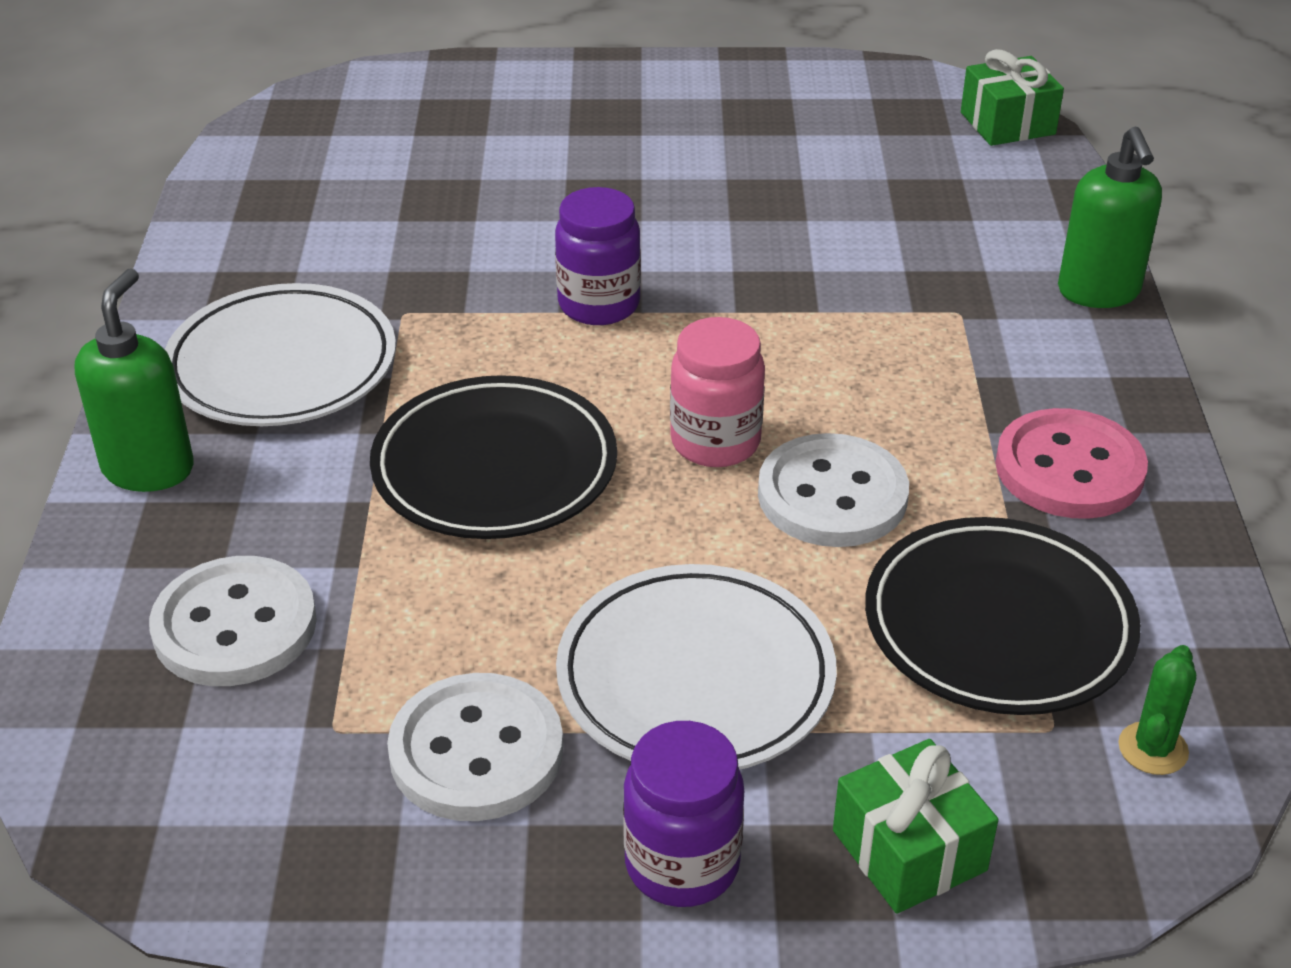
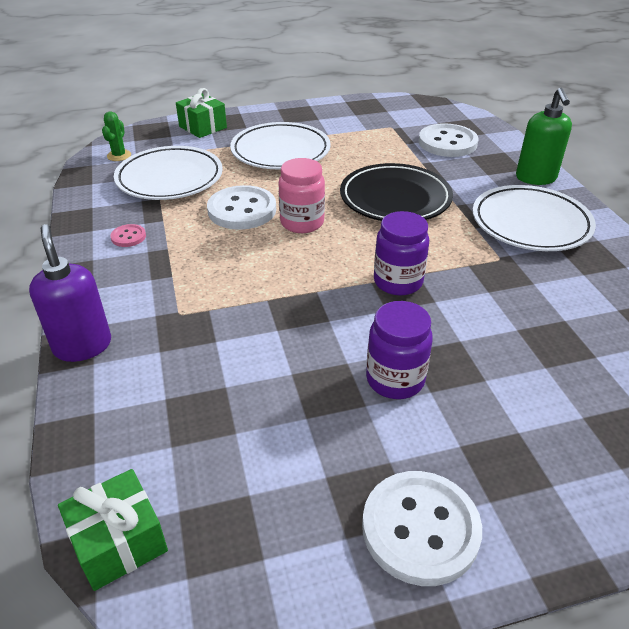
camera: 165 degrees right, 0 degrees up
(476, 751) = (343, 128): white button -> white button (420, 529)
(682, 864) = (270, 117): purple jar -> purple jar (395, 379)
(998, 625) = (170, 178): black plate -> white plate
(1069, 469) = (128, 237): pink button -> pink button, size x0.47
(1099, 292) = (82, 346): green soap dispenser -> purple soap dispenser

